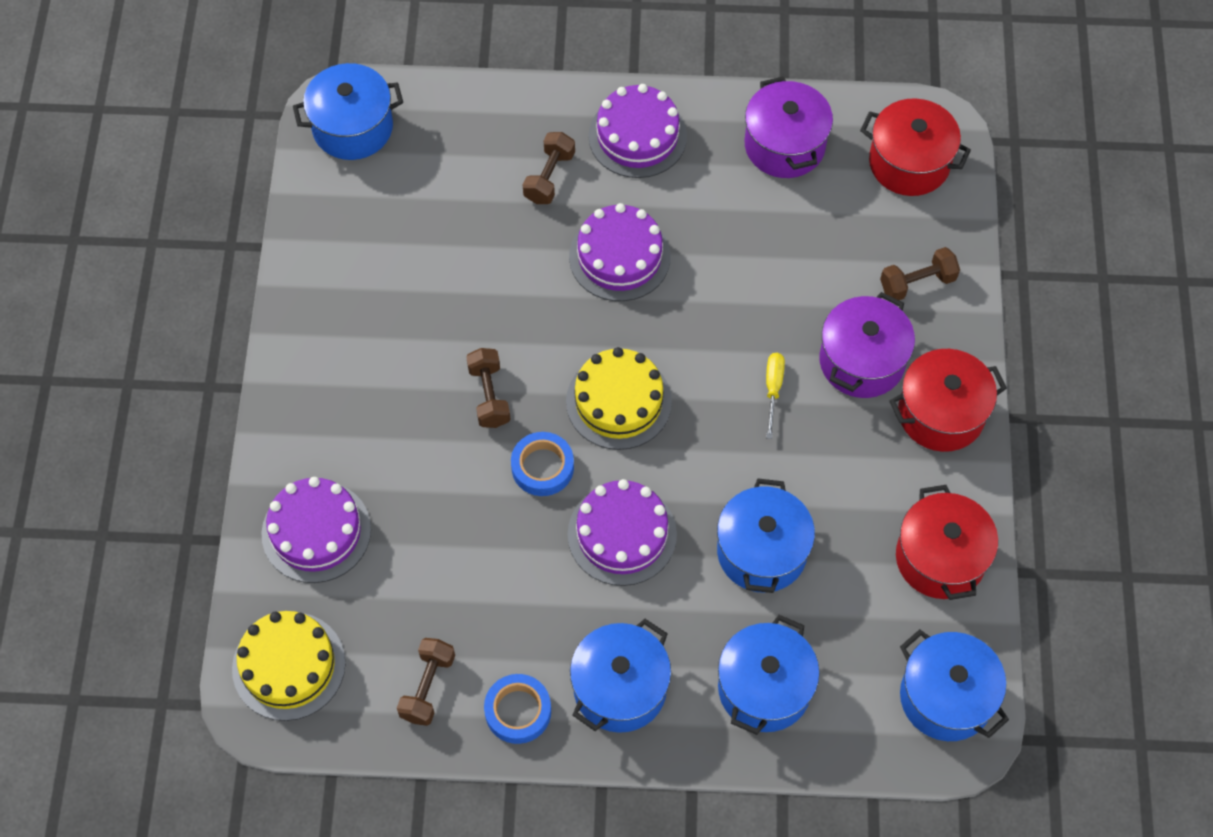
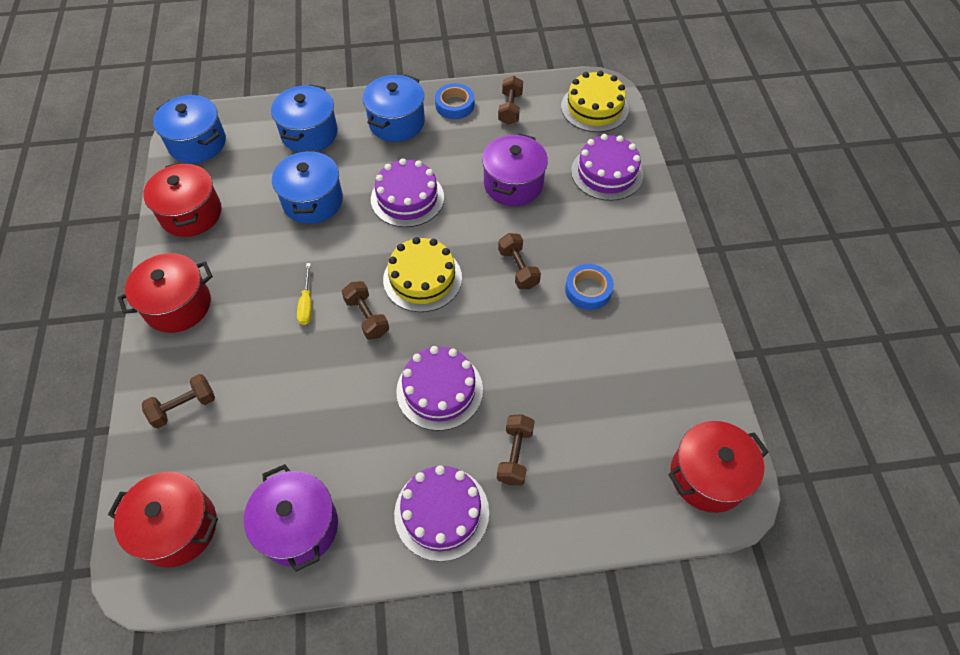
camera: 170 degrees right, 5 degrees down
(352, 127) = (707, 476): blue pot -> red pot
(542, 467) = (469, 229): blue tape -> blue tape (588, 290)
(696, 359) = (367, 317): none -> brown dumbbell
(861, 361) = (236, 335): purple pot -> purple pot (513, 184)

